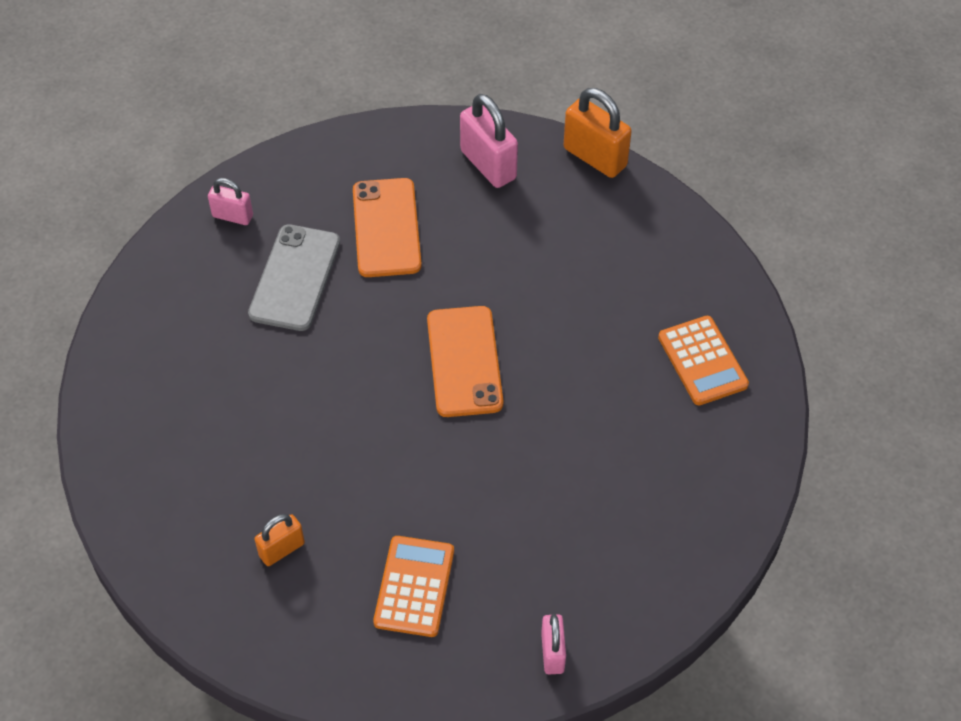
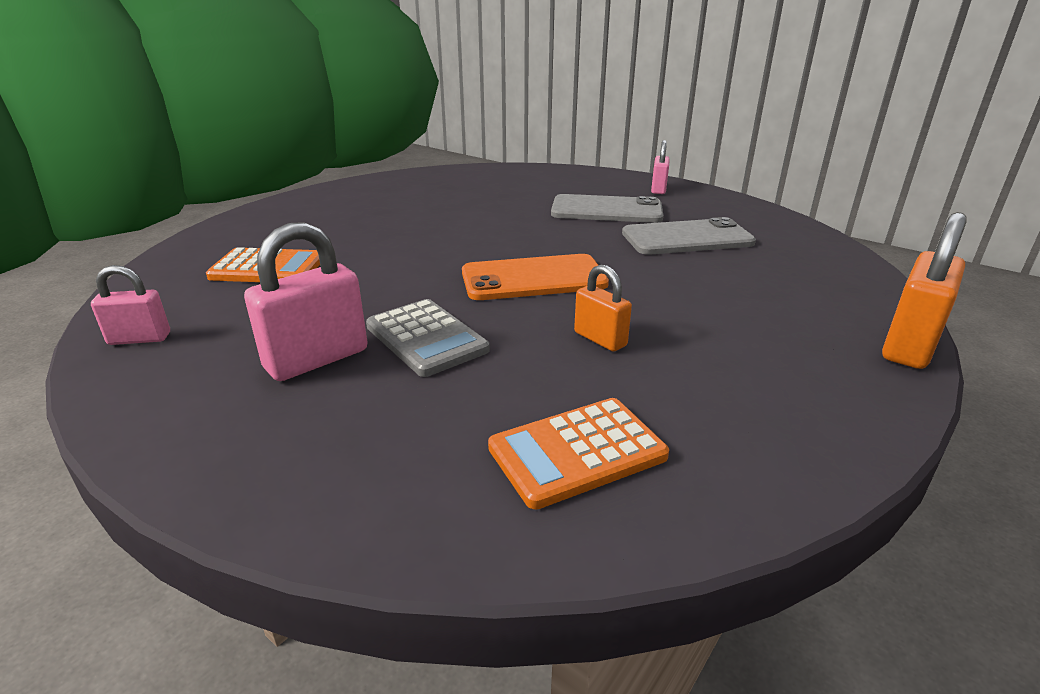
camera: 85 degrees right, 25 degrees down
(282, 549) = (331, 221): orange padlock -> orange padlock (600, 339)
(386, 228) = (687, 238): orange phone -> grey phone
(488, 165) = (818, 279): pink padlock -> pink padlock (317, 359)
(565, 441) = (426, 338): none -> grey calculator

